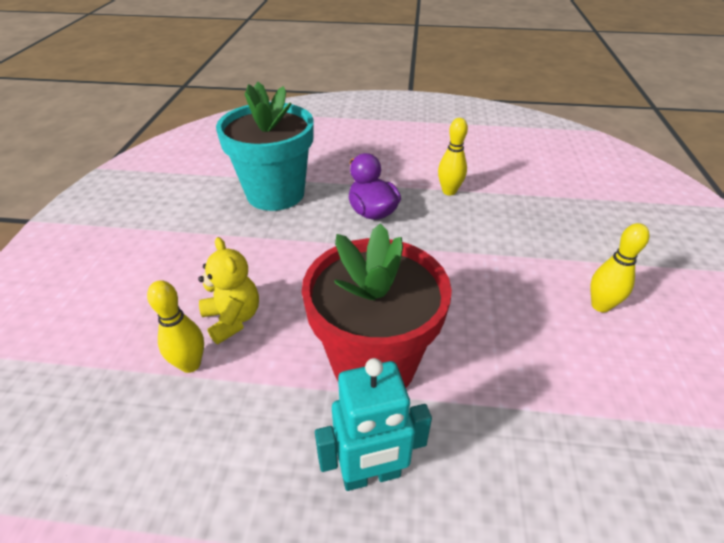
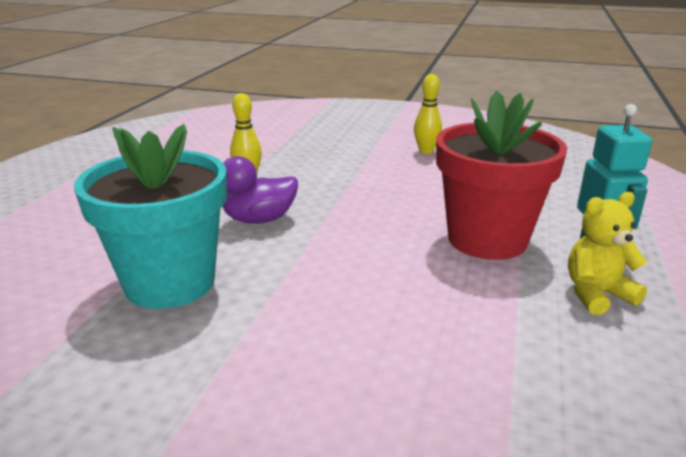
camera: 80 degrees left, 15 degrees down
(190, 364) = (497, 349): yellow bowling pin -> none
(233, 319) = (425, 319): yellow teddy bear -> yellow teddy bear (596, 294)

